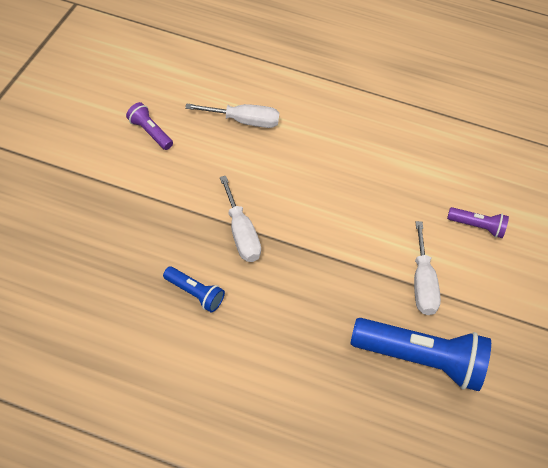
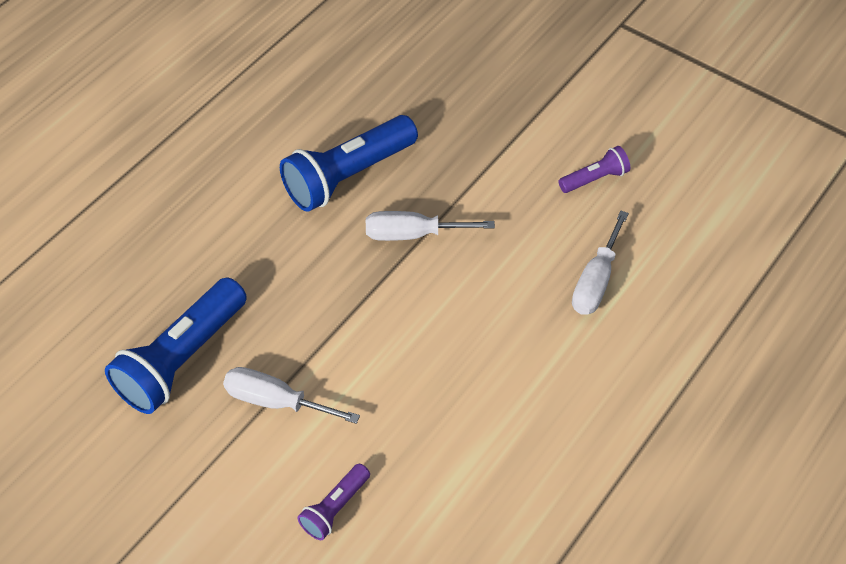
camera: 115 degrees right, 0 degrees up
(195, 294) = (348, 176): blue flashlight -> blue flashlight, size x2.00

